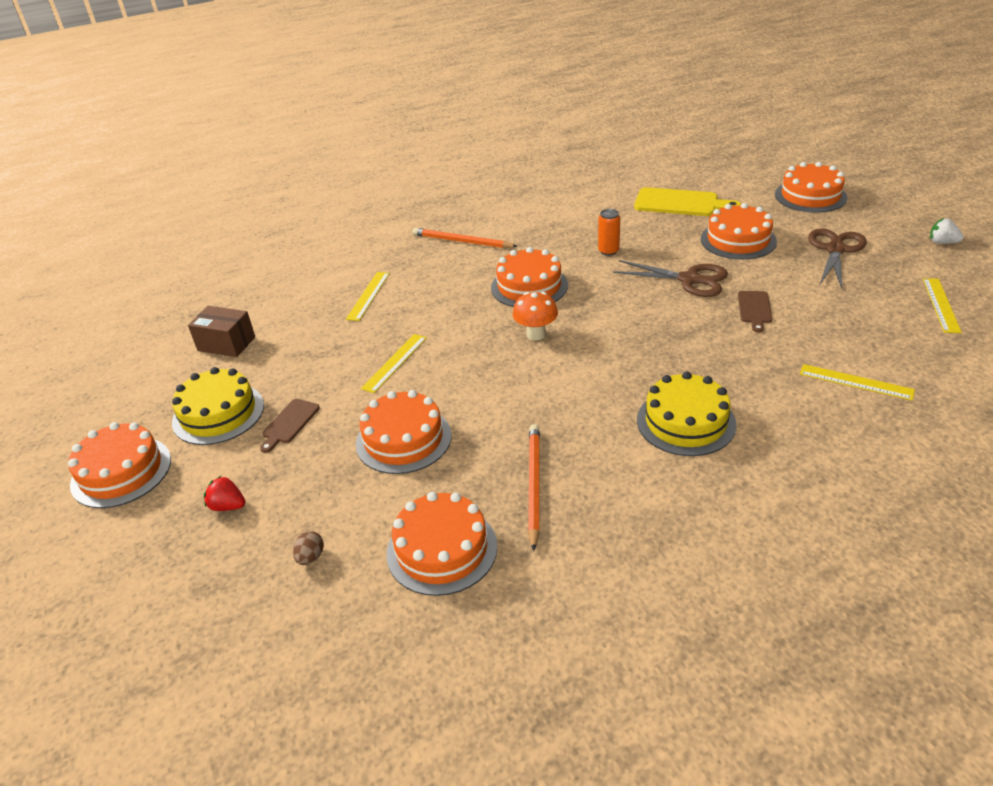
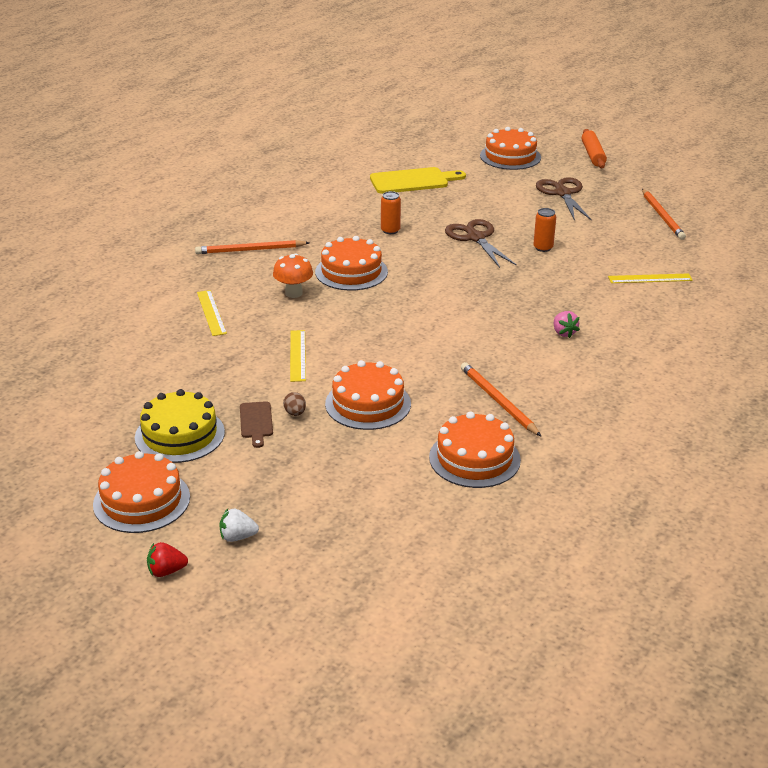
camera: 35 degrees left, 5 degrees down
(226, 344) = (116, 384): brown box -> none
(228, 506) = (274, 490): red strawberry -> red strawberry (166, 571)
(311, 557) = (382, 496): brown egg -> brown egg (295, 413)
(536, 334) = (395, 305): orange mushroom -> orange mushroom (293, 293)
(686, 422) = (563, 333): yellow cake -> pink strawberry
(689, 279) = (476, 238): brown scissors -> brown scissors turned 105 degrees counterclockwise
(738, 240) = (485, 201): orange cake -> none
(754, 309) = (543, 248): brown cutting board -> orange can
(912, 211) = (593, 155): none -> orange rolling pin
(940, 305) = (662, 216): yellow ruler -> orange pencil
(942, 242) = (630, 173): white strawberry -> white strawberry (237, 537)

